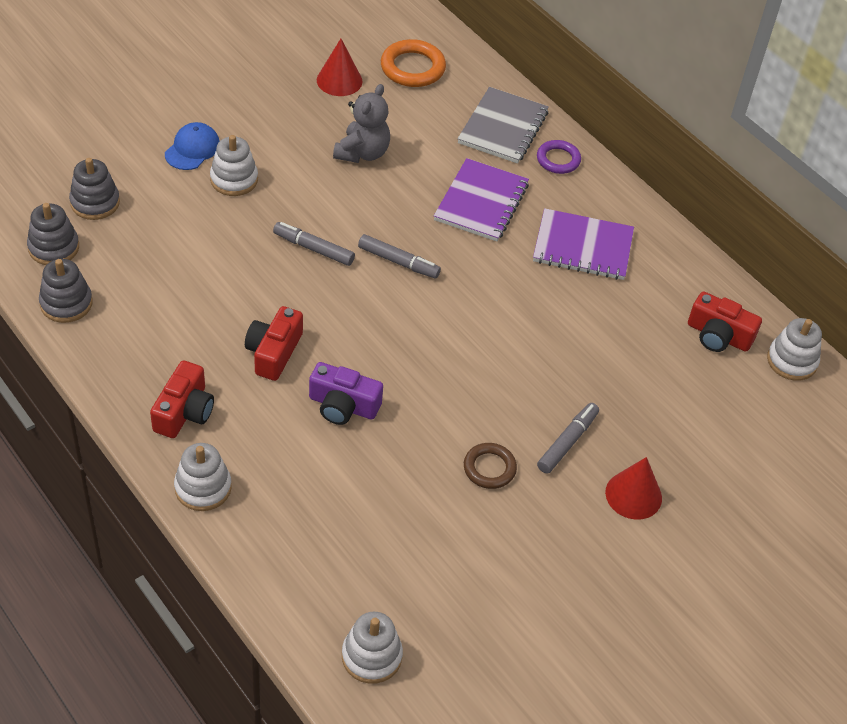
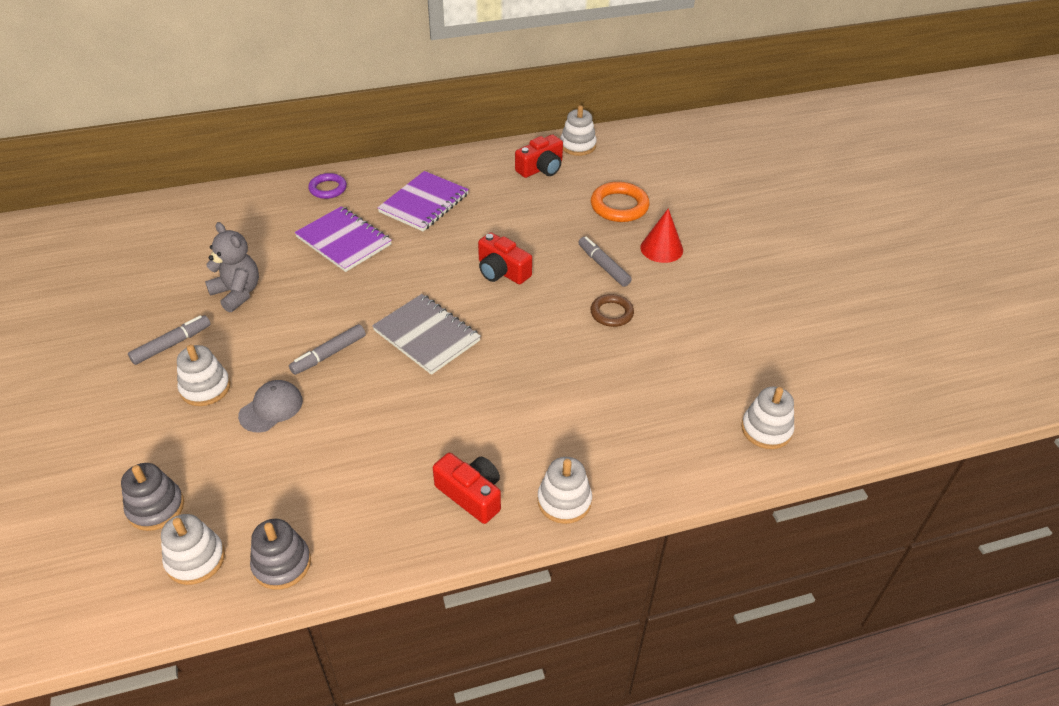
camera: 65 degrees left, 5 degrees down
(54, 247) = (195, 559): grey stacking toy -> white stacking toy
(192, 149) = (141, 409): blue cap -> none
(229, 233) = (271, 408): none -> grey cap
(273, 352) = (433, 412): red camera -> red camera (502, 271)
(339, 80) = (136, 284): red cone -> none
(343, 405) = (514, 381): purple camera -> none
(398, 262) = (377, 305): grey marker -> grey marker (172, 344)
(412, 68) = (161, 236): orange ring -> orange ring (619, 206)
(503, 128) = (272, 206): grey notebook -> grey notebook (427, 335)

